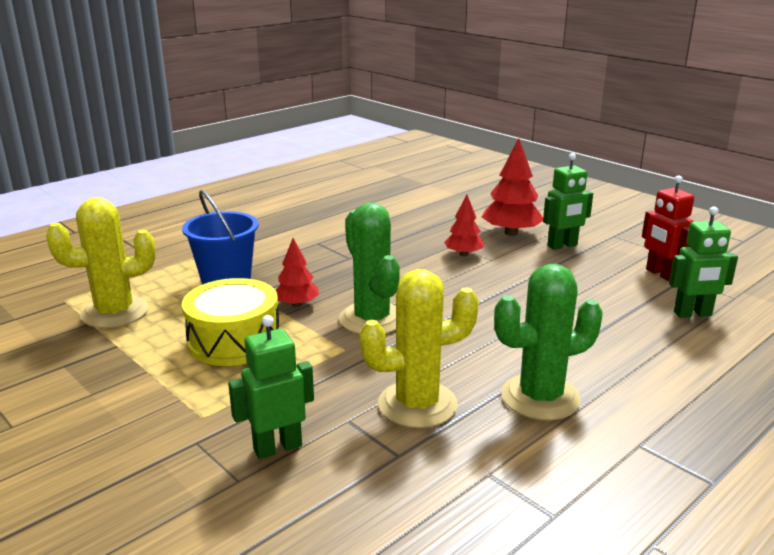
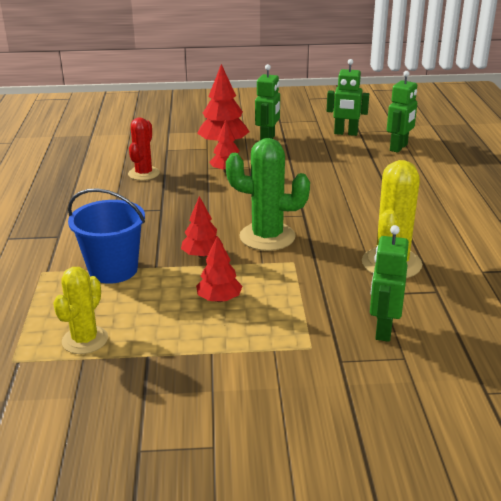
camera: 50 degrees left, 5 degrees up
(115, 312) = (85, 340): yellow cactus -> yellow cactus, size x0.66
(234, 340) = (219, 299): yellow drum -> red tree
(397, 227) = (144, 173): none -> red cactus
(540, 397) = (428, 225): green cactus -> none
(661, 274) = (345, 133): red robot -> green robot

